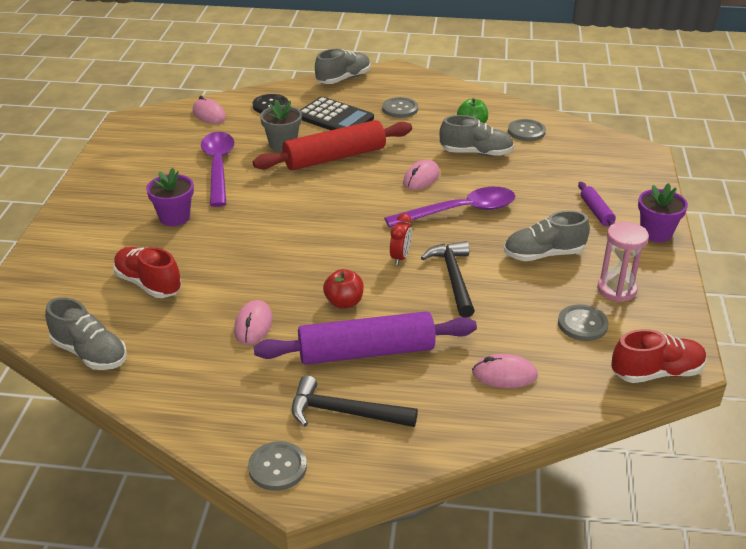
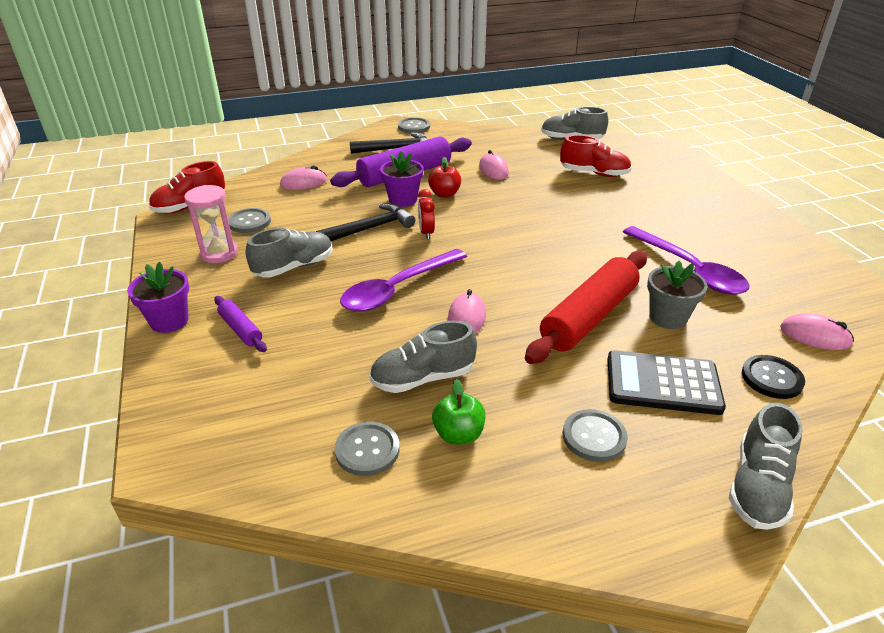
camera: 155 degrees right, 0 degrees up
(174, 217) = (649, 216): purple flower pot -> purple flower pot (403, 200)
(453, 278) = (370, 228): black hammer -> black hammer turned 90 degrees counterclockwise

